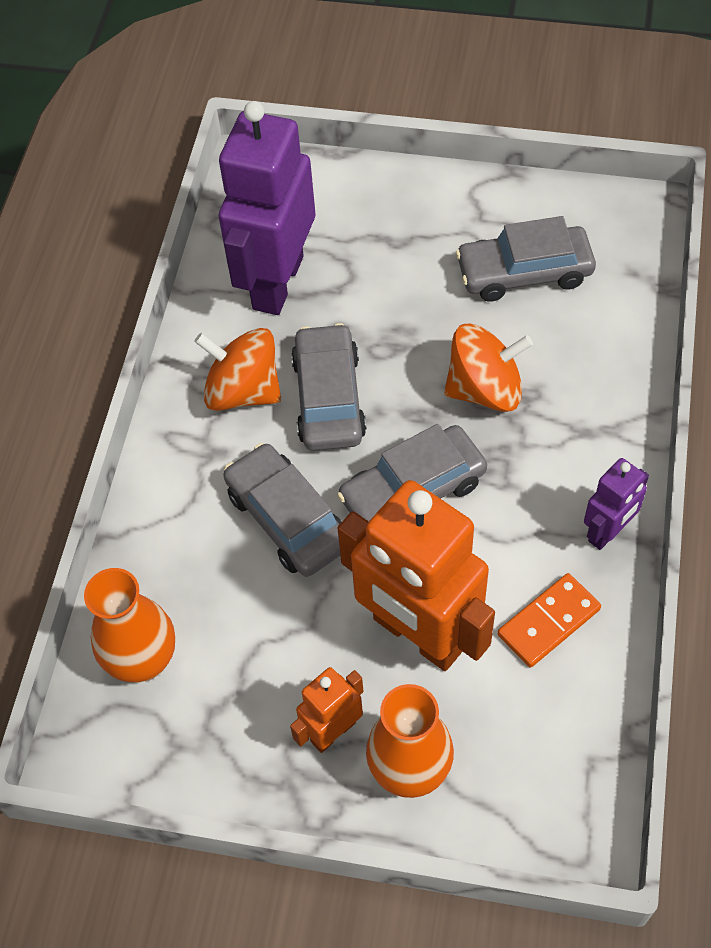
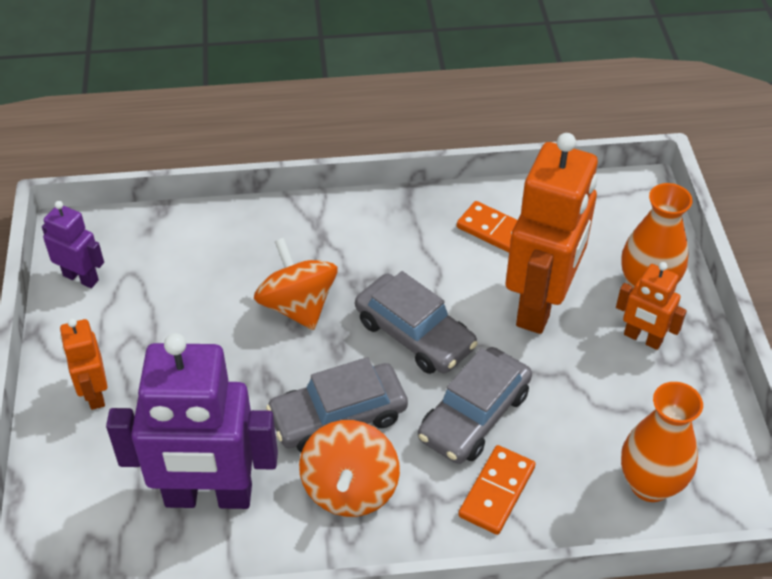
camera: 110 degrees left, 10 degrees down
(191, 513) = (497, 492): none -> orange domino
(422, 211) = (94, 393): none -> orange robot
(524, 272) = (161, 302): grey car -> none
(608, 532) = (409, 211): purple robot -> purple robot (81, 277)

